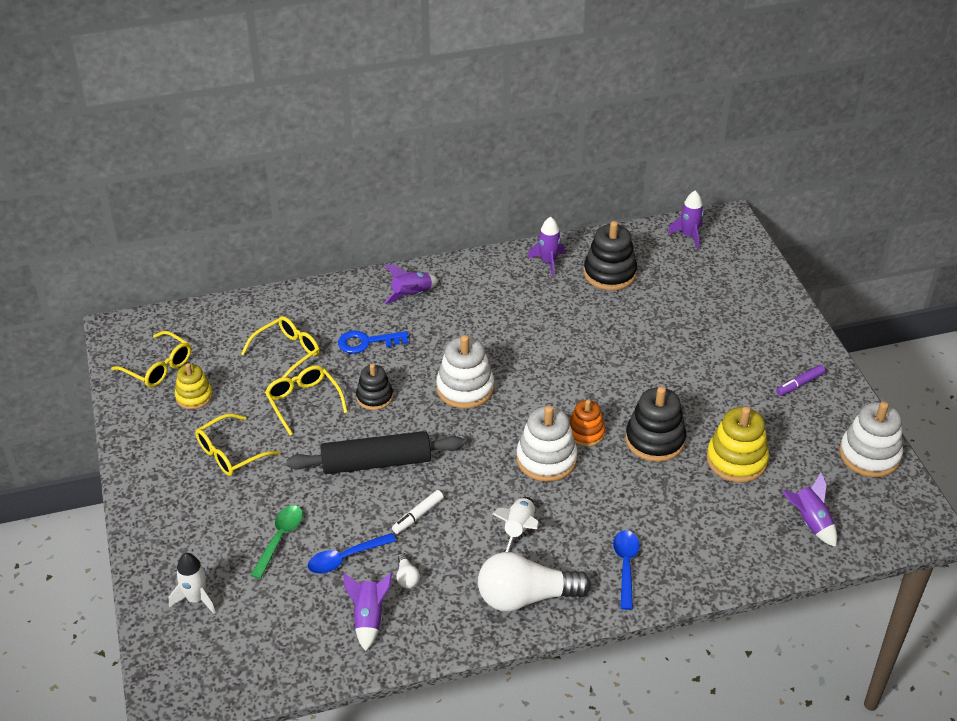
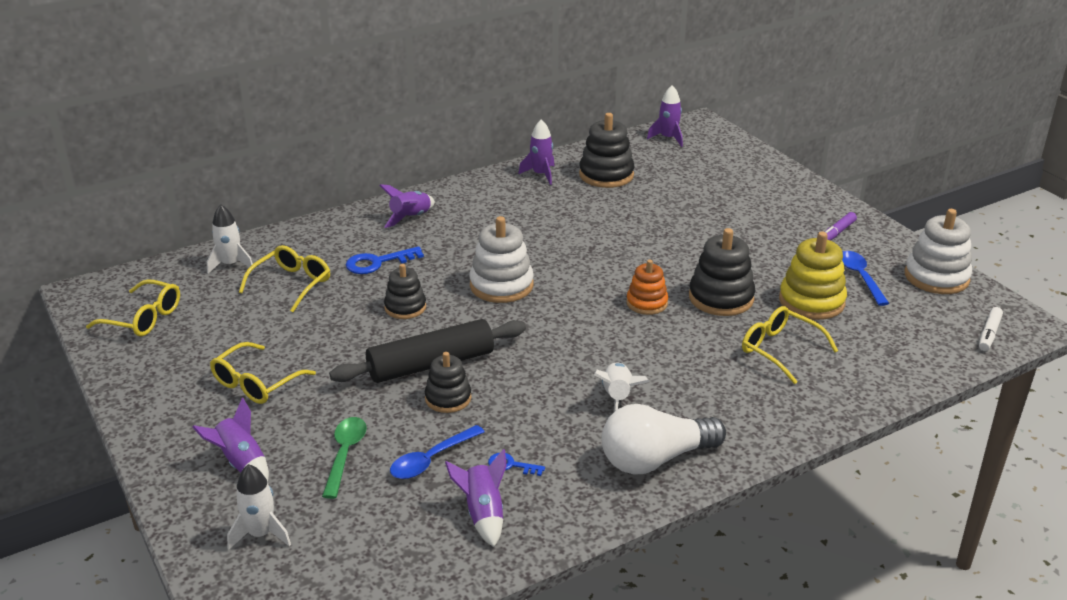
camera: 15 degrees left, 10 degrees down
(194, 396) = (195, 338): yellow stacking toy -> none
(243, 321) = (231, 264): none -> white rocket
(303, 402) = (326, 323): yellow glasses -> yellow glasses (779, 350)
(379, 500) = (448, 398): none -> black stacking toy
(407, 577) = (511, 465): white light bulb -> blue key
(418, 515) = (499, 405): white marker -> white marker (989, 334)
(546, 459) = (617, 331): white stacking toy -> none
(625, 566) = (749, 411): blue spoon -> blue spoon (860, 277)
(810, 522) = (914, 340): purple rocket -> purple rocket (241, 463)

